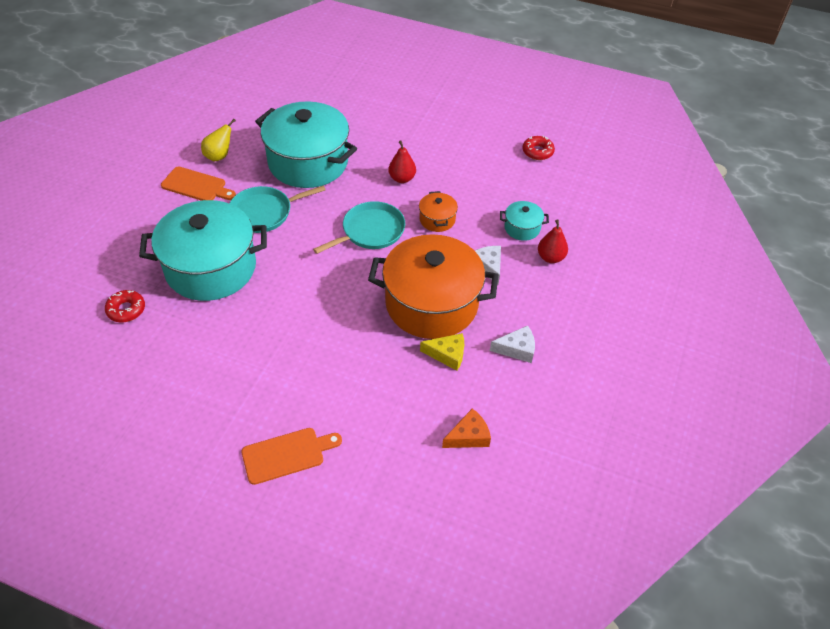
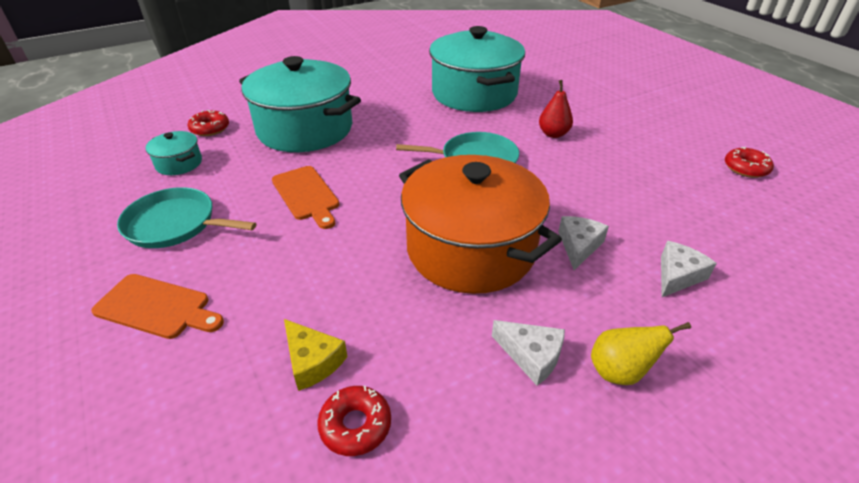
camera: 40 degrees right, 10 degrees down
(196, 186) = (365, 77): orange cutting board -> orange cutting board (306, 195)
(219, 156) = (406, 67): yellow pear -> yellow pear (619, 371)
(264, 213) = (395, 111): turquoise pan -> turquoise pan (175, 224)
(437, 219) = (558, 179): orange pot -> none
(447, 354) = (433, 310): yellow cheese -> yellow cheese (312, 361)
(468, 436) = (355, 425): orange cheese -> red donut
(522, 228) = (661, 228): turquoise pot -> turquoise pot (179, 163)
(550, 257) = (677, 275): red pear -> white cheese

